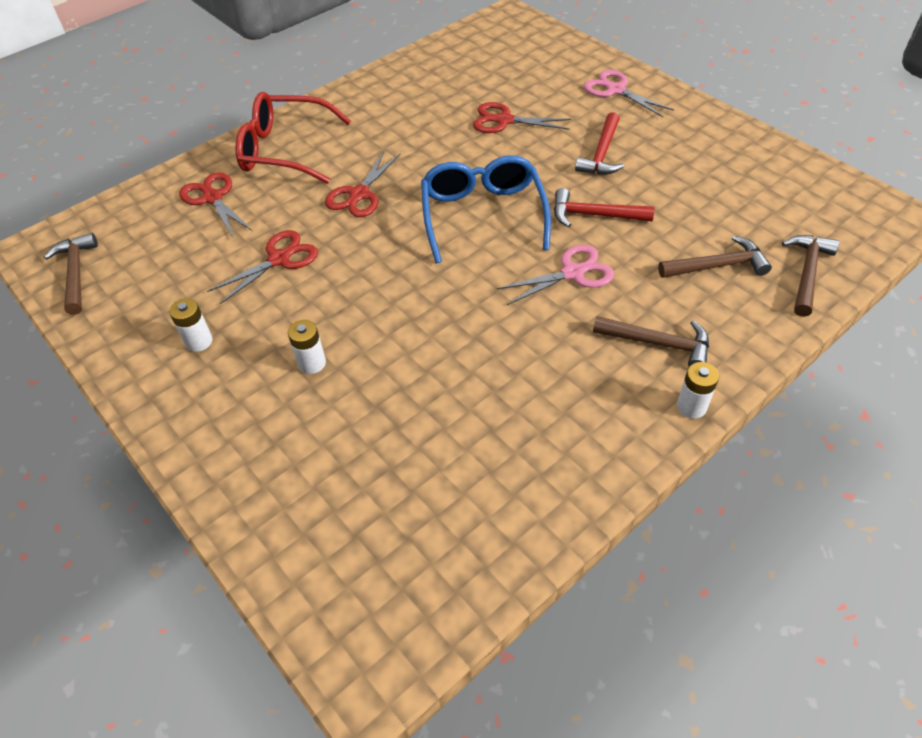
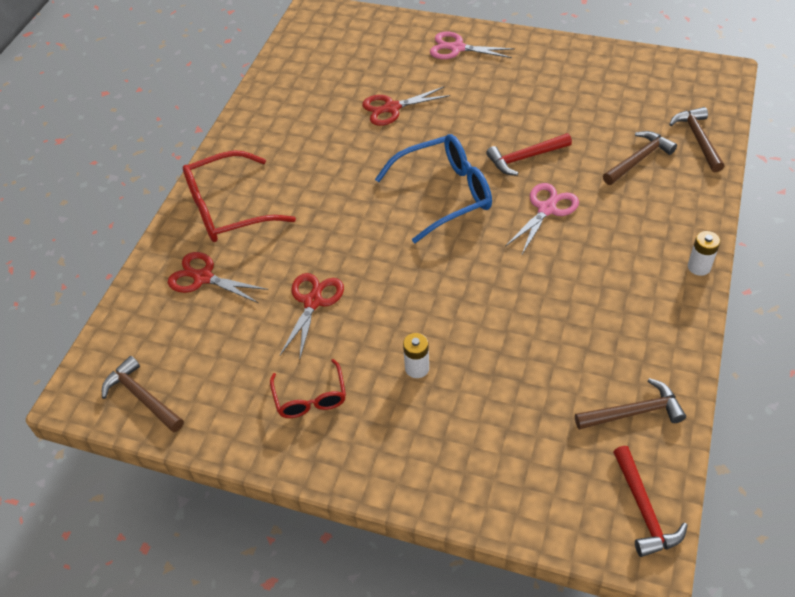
camera: 30 degrees left, 0 degrees up
(199, 341) = (310, 397): white battery -> red glasses
(359, 194) = (329, 219): red scissors -> none
(483, 216) = (444, 194): blue glasses -> blue glasses turned 105 degrees clockwise
(601, 153) = (490, 106): red hammer -> red hammer (643, 509)
(658, 343) = (644, 234): brown hammer -> brown hammer (633, 412)

